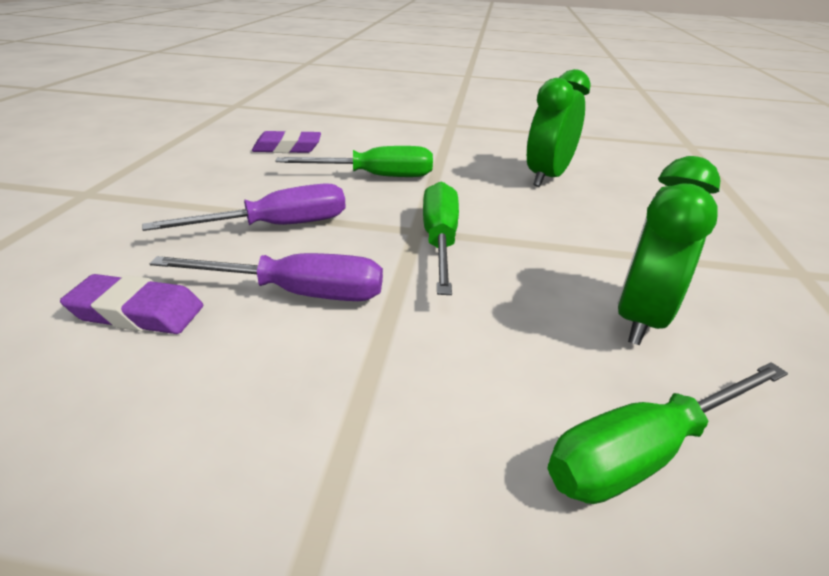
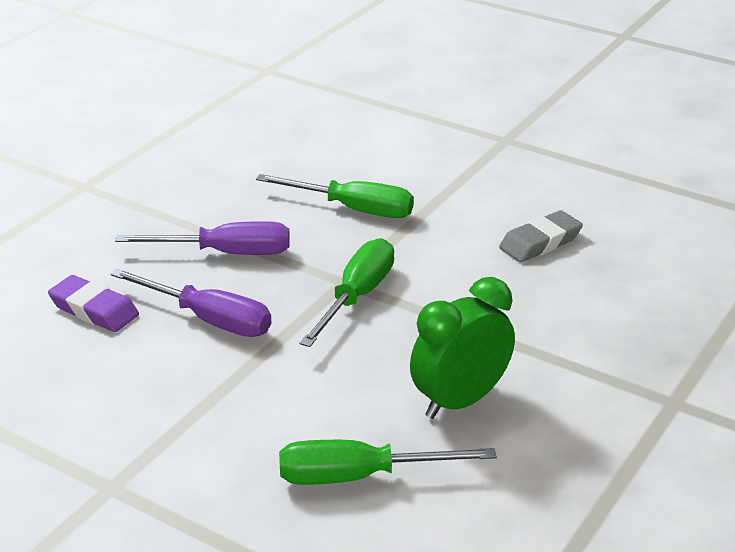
camera: 25 degrees right, 0 degrees up
(287, 148) = (288, 153): purple eraser -> none
(547, 177) = (540, 242): green clock -> grey eraser

